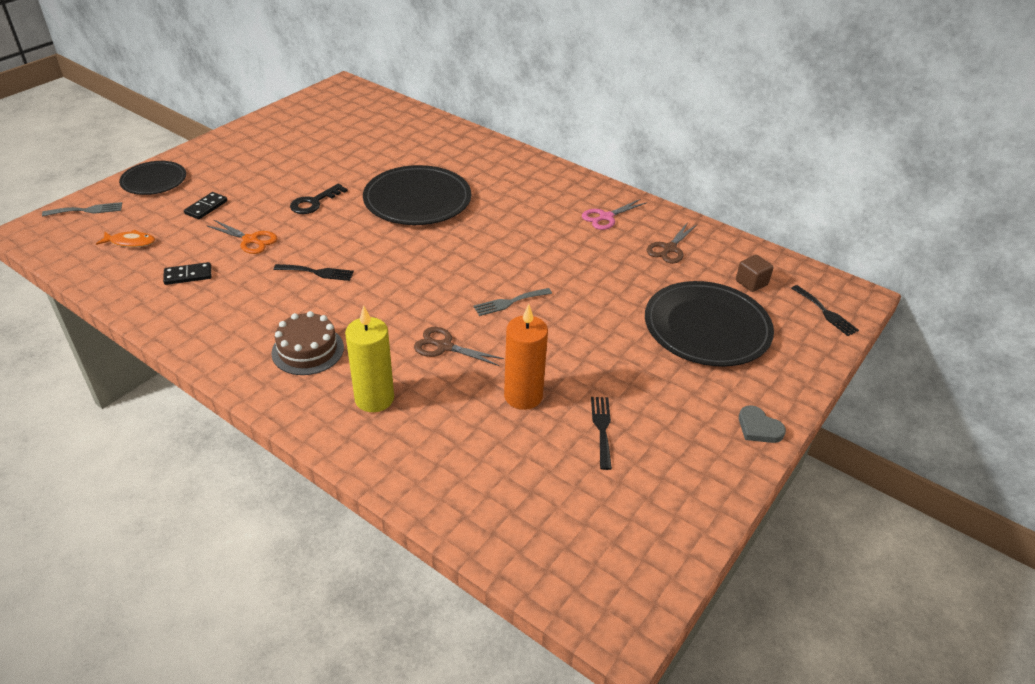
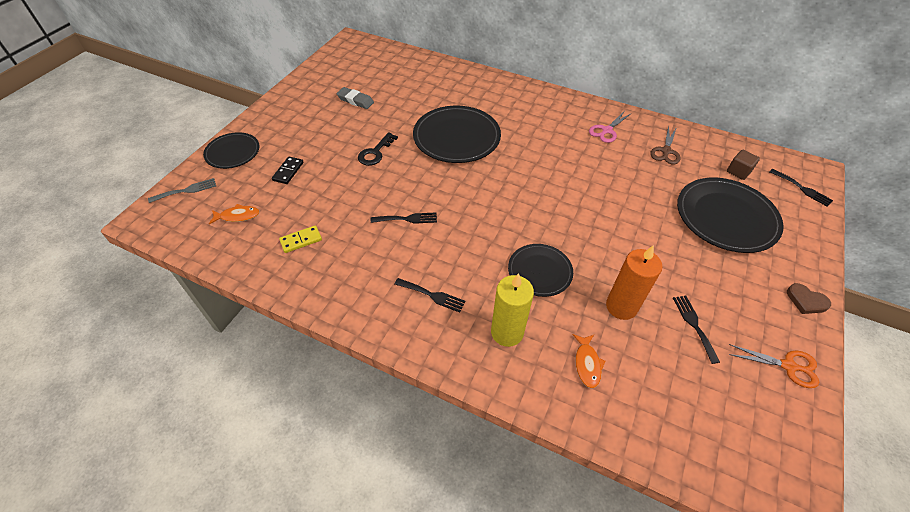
camera: 10 degrees left, 10 degrees up
(188, 275) = (301, 240): black domino -> yellow domino
(250, 240) = (338, 197): orange scissors -> orange scissors (788, 366)
(308, 350) = (432, 295): brown cake -> black fork
(317, 147) = (355, 100): none -> grey eraser
(444, 346) = (539, 271): brown scissors -> black plate
(451, 444) = (587, 364): none -> orange fish
(509, 302) = (571, 220): grey fork -> none
(758, 428) = (806, 301): grey heart -> brown heart

